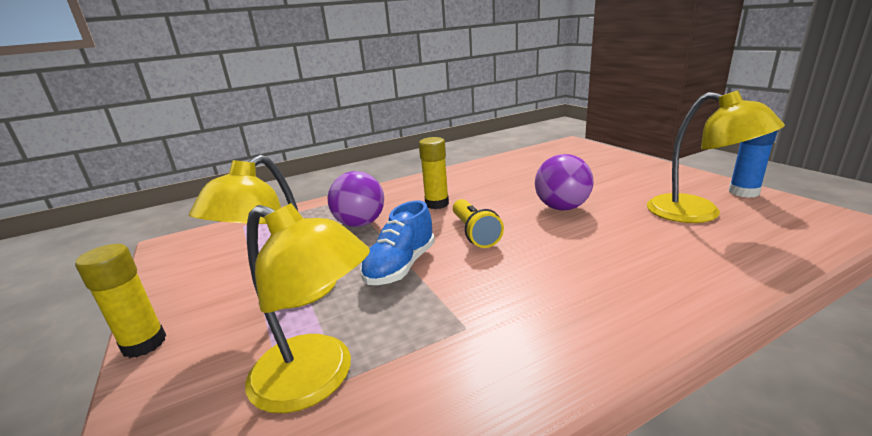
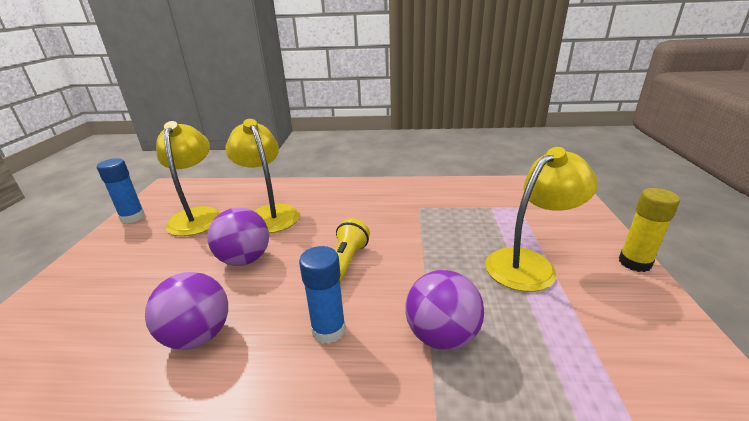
camera: 150 degrees left, 5 degrees up
(317, 379) = (504, 210): yellow lamp -> yellow lamp (269, 214)
(401, 266) = (430, 255): blue shoe -> none
(437, 204) = (328, 330): yellow glue stick -> blue glue stick
(508, 181) = (198, 336): none -> purple ball

